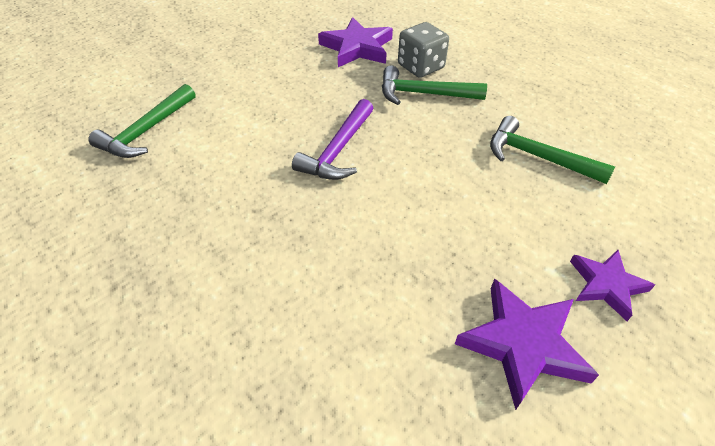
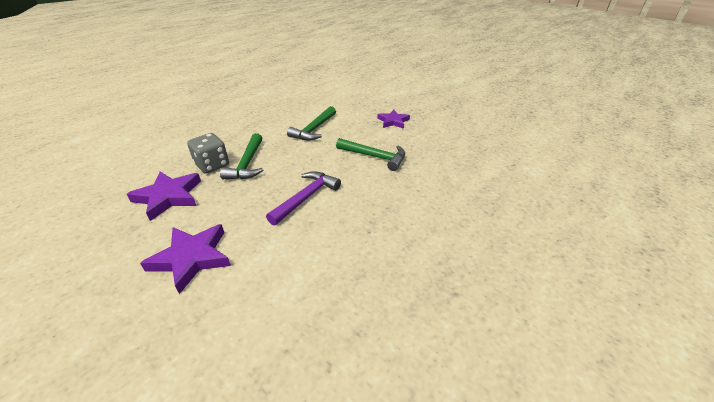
camera: 95 degrees left, 10 degrees down
(147, 131) = (270, 330): green hammer -> green hammer (374, 157)
(338, 150) = (306, 198): purple hammer -> purple hammer turned 75 degrees counterclockwise
(523, 344) = (429, 141): purple star -> purple star (191, 258)

